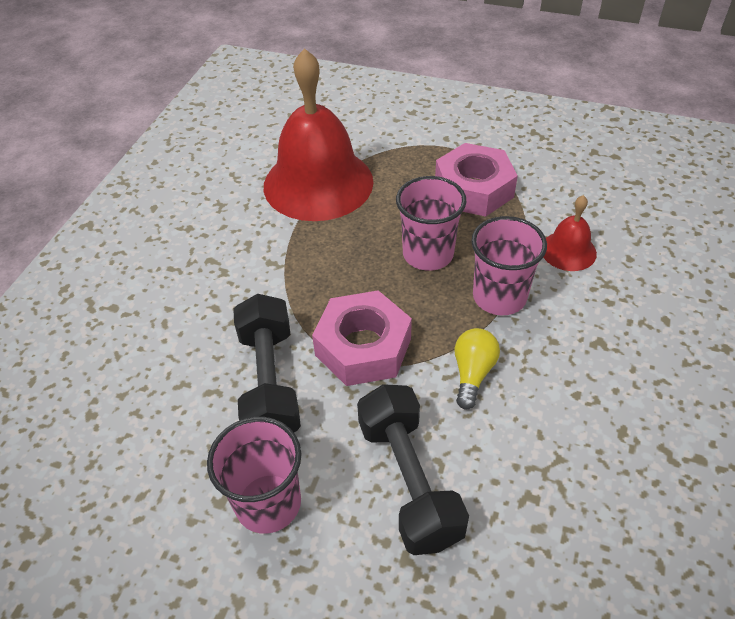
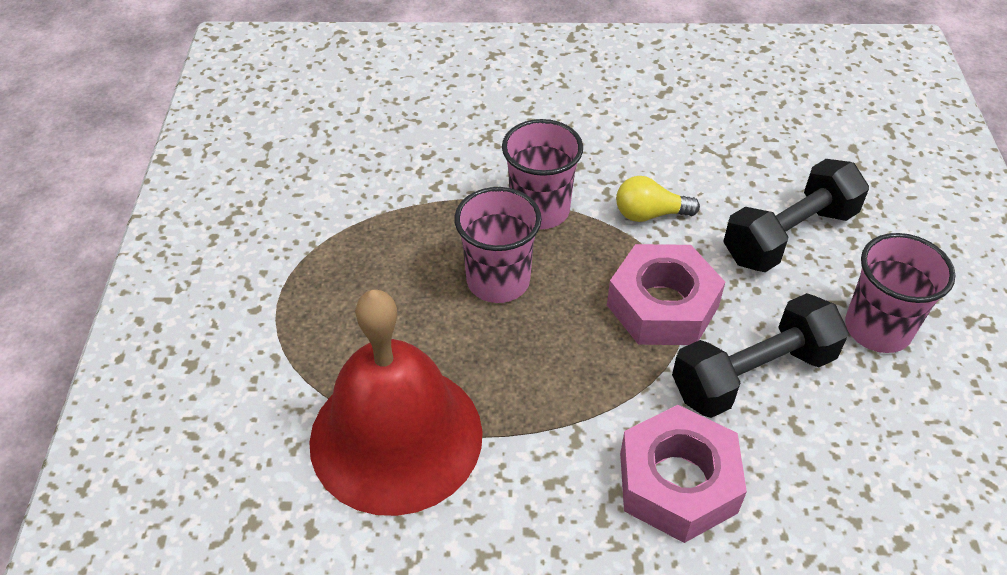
camera: 110 degrees left, 0 degrees up
(473, 189) = (364, 260): pink nut -> pink nut (677, 483)
(568, 251) = (449, 167): red bell -> none

